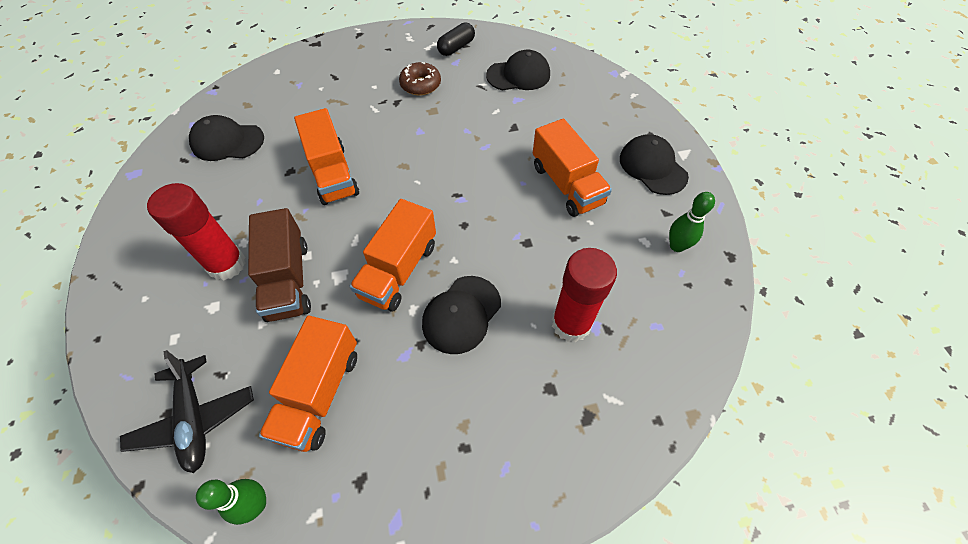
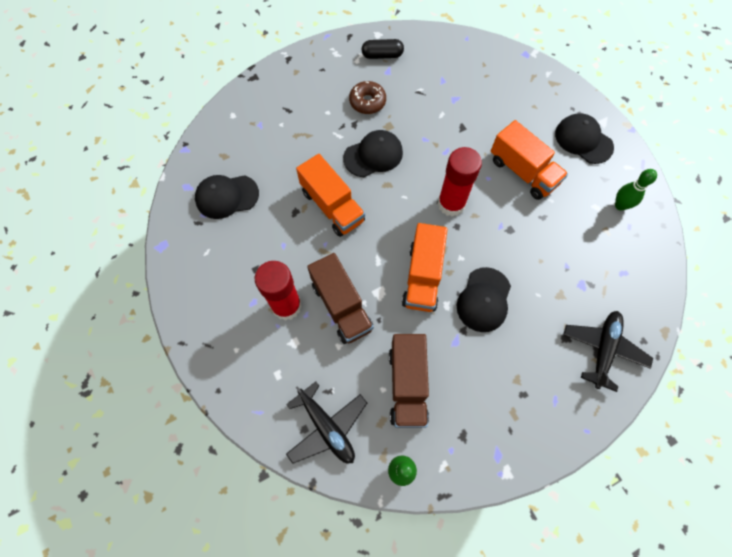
camera: 15 degrees left, 10 degrees up
(319, 393) = (407, 385): orange truck -> brown truck
(456, 47) = (382, 55): black capsule -> black capsule turned 60 degrees clockwise
(518, 75) = (447, 73): black cap -> black cap (373, 155)
(571, 323) = (564, 286): red glue stick -> red glue stick (451, 204)
(596, 417) = (603, 349): none -> black plane

